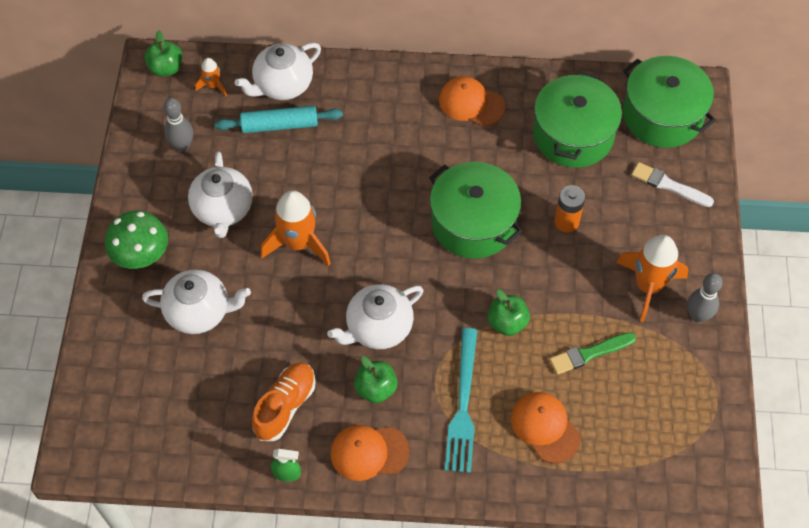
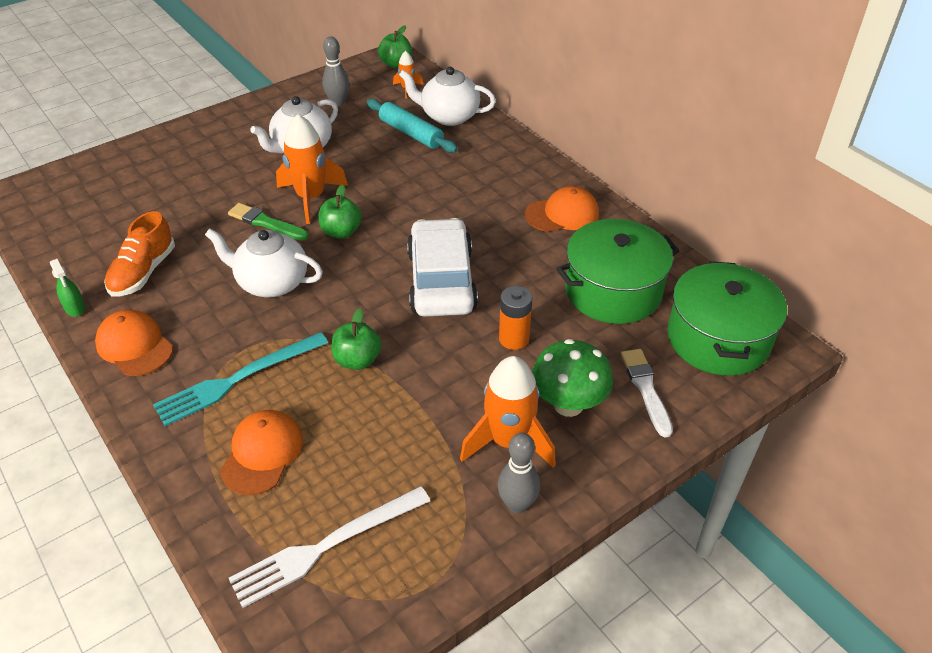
camera: 50 degrees right, 15 degrees down
(142, 257) = (219, 135): green mushroom -> green mushroom (568, 404)
(199, 312) = (195, 184): white teapot -> none
(285, 406) = (143, 272): orange shoe -> orange shoe turned 120 degrees clockwise
(376, 389) = (206, 314): green apple -> green apple (341, 232)
(471, 103) = (562, 214): orange cap -> orange cap turned 90 degrees clockwise
(473, 223) = (441, 280): green pot -> white car
(589, 354) = (381, 440): green brush -> green brush (266, 223)
(648, 434) = (326, 547): none -> white fork

